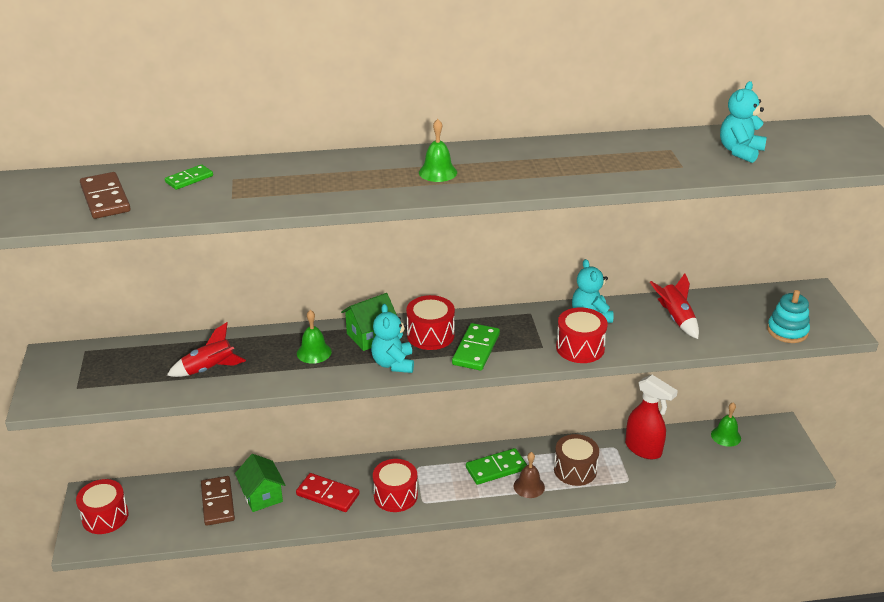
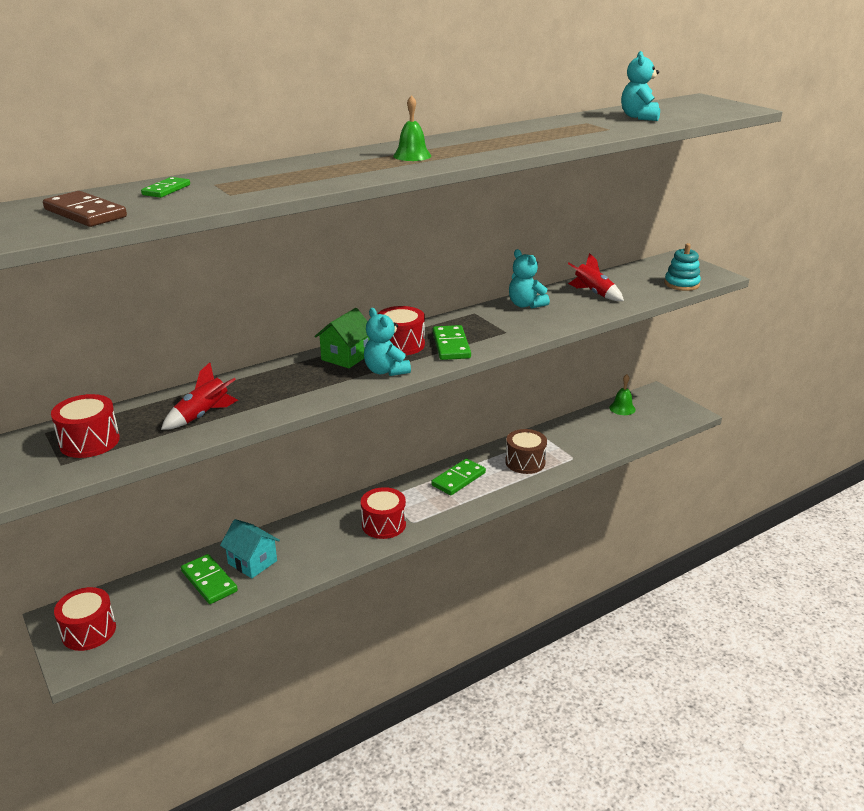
camera: 25 degrees left, 5 degrees down
(218, 502) = (209, 581): brown domino -> green domino
(262, 496) = (252, 562): green house -> turquoise house
(314, 352) = (301, 379): green bell -> none
(328, 494) = (318, 542): red domino -> none
(529, 486) = (496, 484): brown bell -> none
(580, 348) = (537, 326): red drum -> red drum (89, 441)
(643, 449) = (568, 433): red spray bottle -> none

